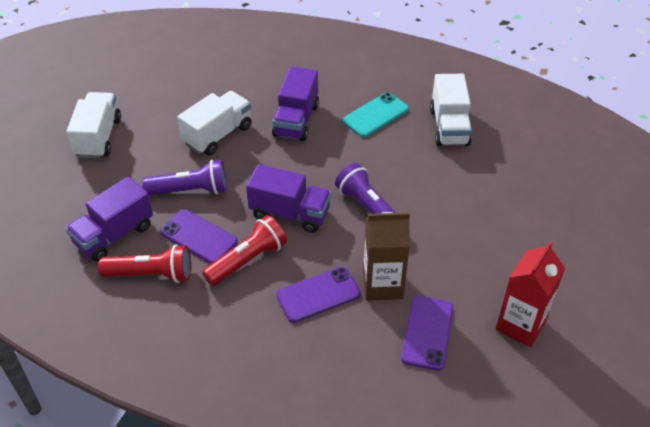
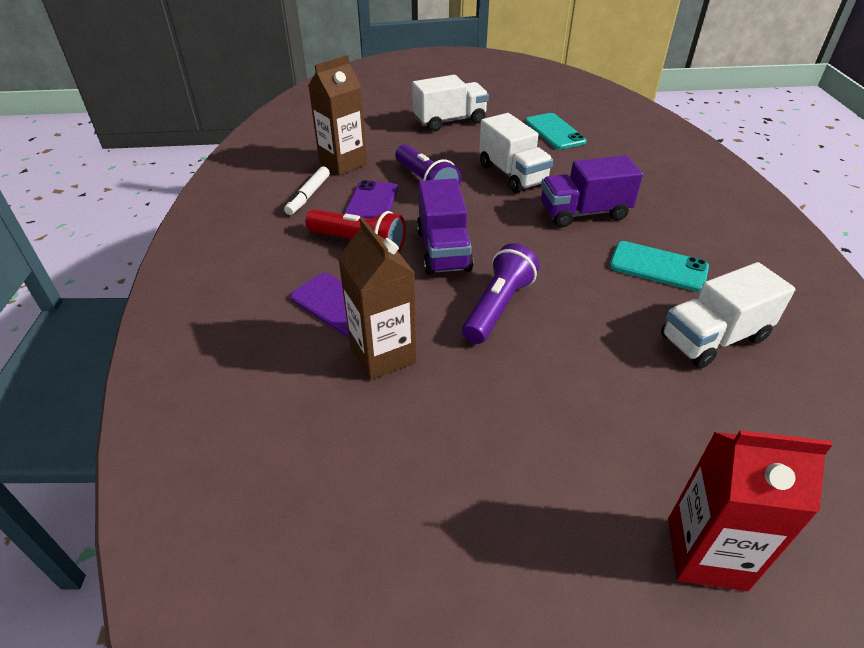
camera: 65 degrees right, 5 degrees down
(114, 235) = (343, 163): purple truck -> brown carton
(151, 274) = (308, 196): red flashlight -> white marker
(173, 83) = (554, 132): none -> turquoise phone
(218, 135) = (512, 174): white truck -> white truck turned 45 degrees clockwise
(427, 332) = (325, 421): purple phone -> none
(520, 325) = (389, 533): red carton -> red carton (706, 553)

